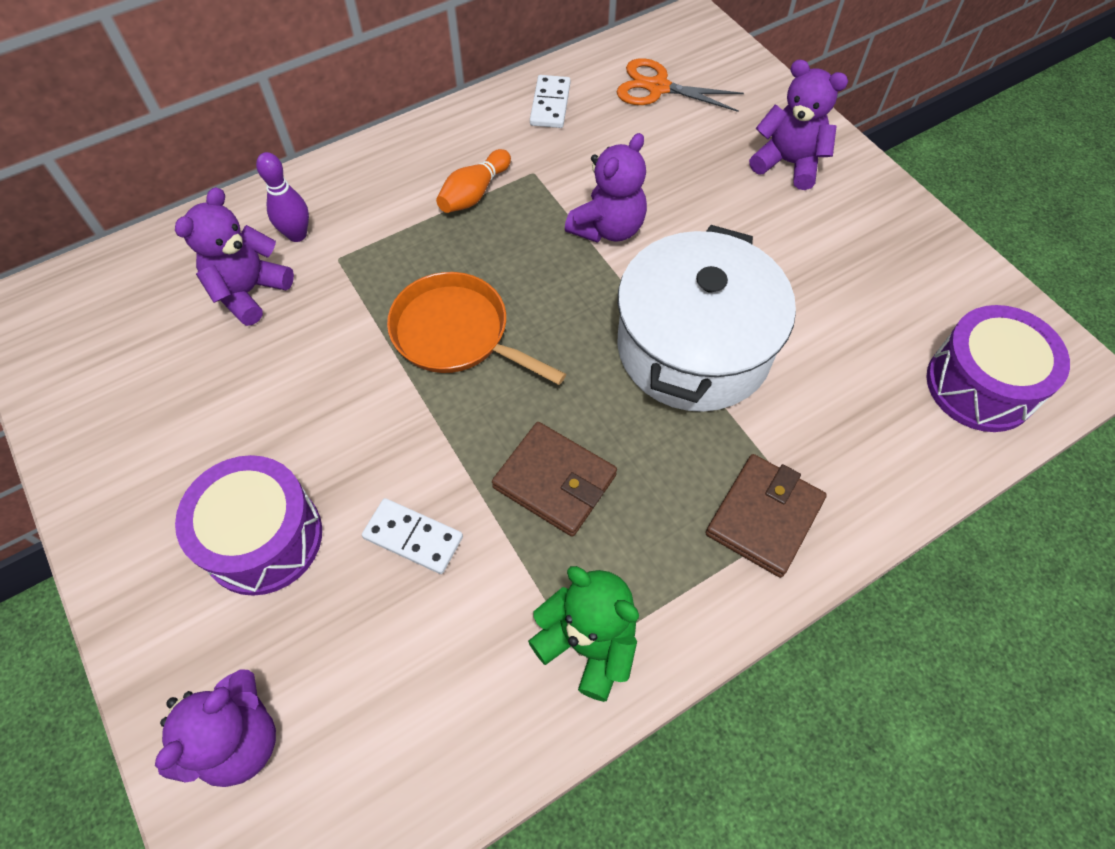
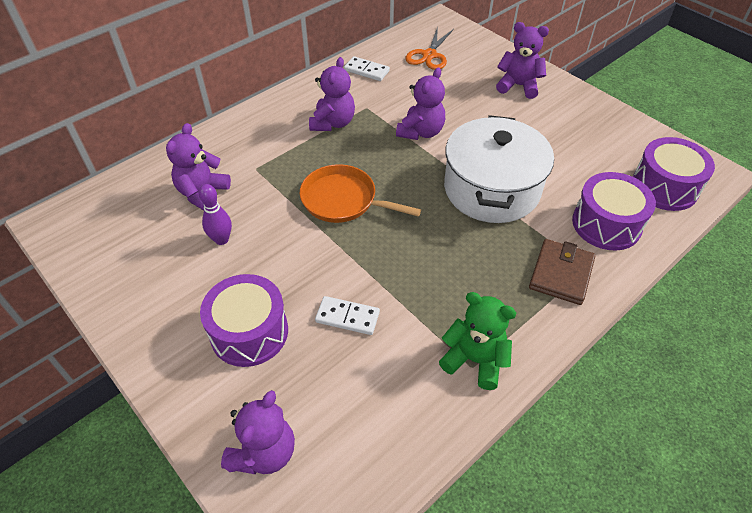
camera: 10 degrees left, 10 degrees down
(297, 235) = (226, 158): purple bowling pin -> purple bowling pin (221, 239)
(474, 193) = (333, 123): orange bowling pin -> purple teddy bear
(550, 104) = (366, 70): white domino -> white domino turned 60 degrees counterclockwise
(554, 481) = (428, 273): brown wallet -> none
(658, 87) = (429, 55): orange scissors -> orange scissors turned 75 degrees counterclockwise
(863, 439) = (606, 224): none -> purple drum

